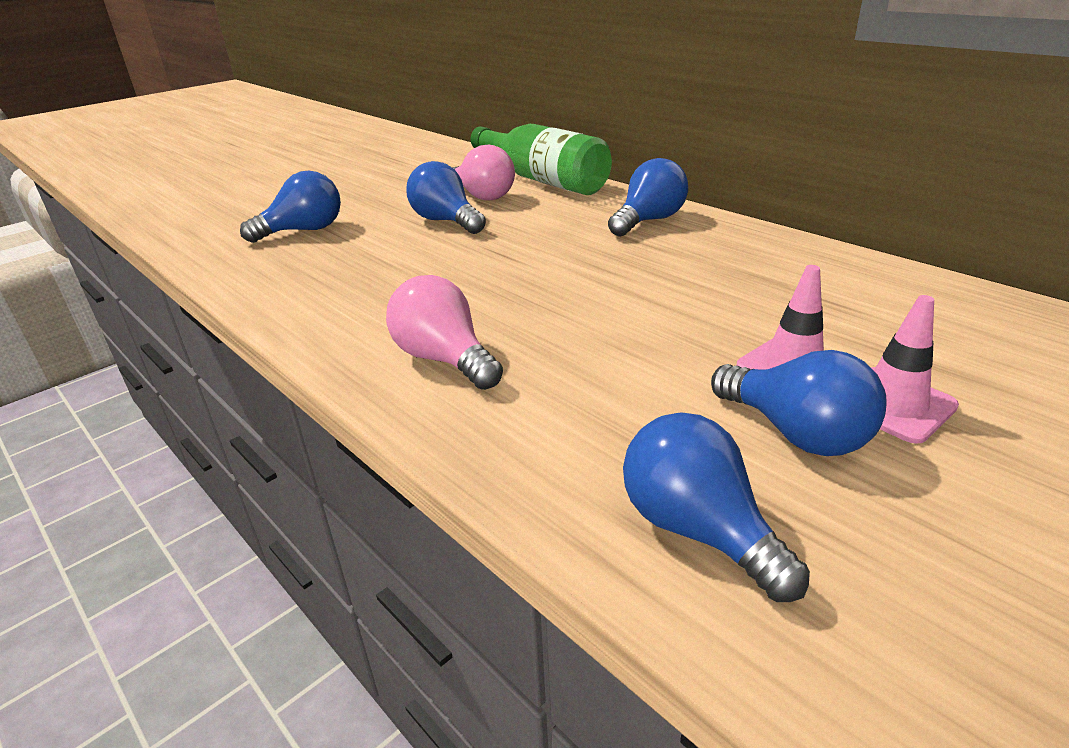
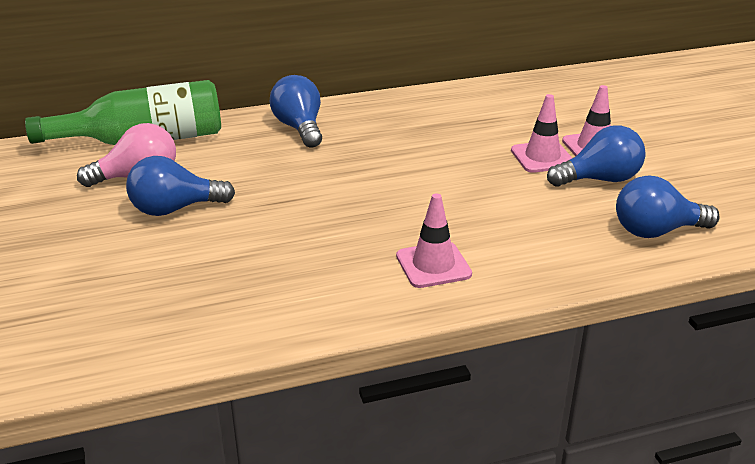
camera: 65 degrees left, 0 degrees up
(304, 231) = (81, 292): blue light bulb -> none
(444, 359) = (433, 265): pink light bulb -> pink traffic cone

